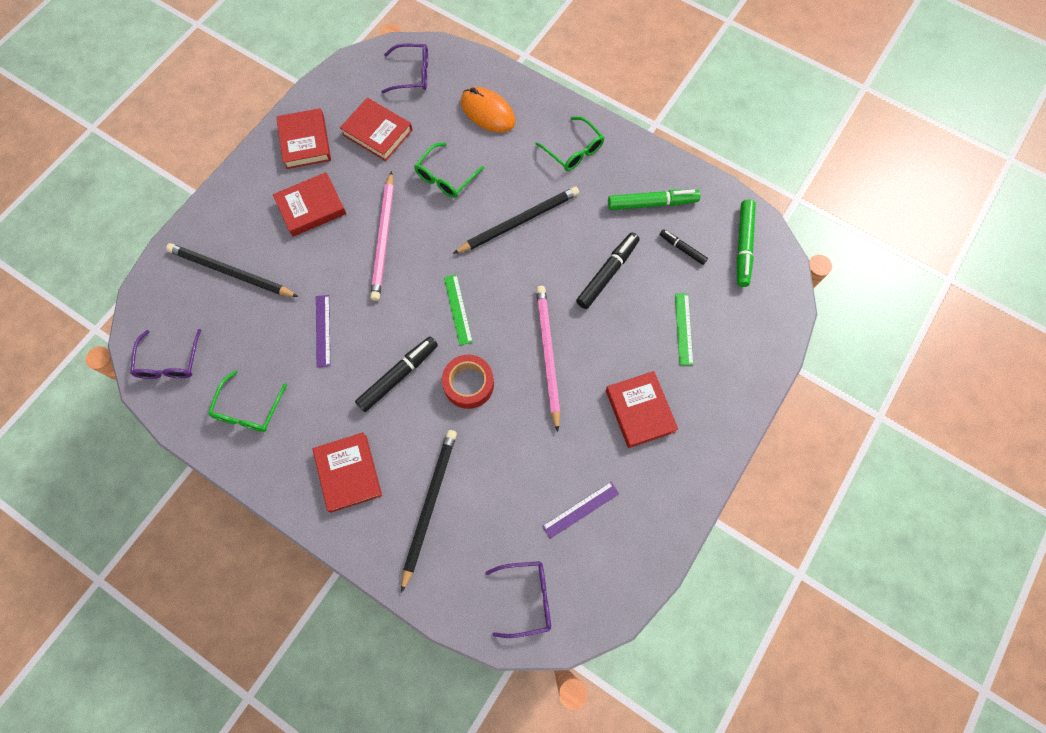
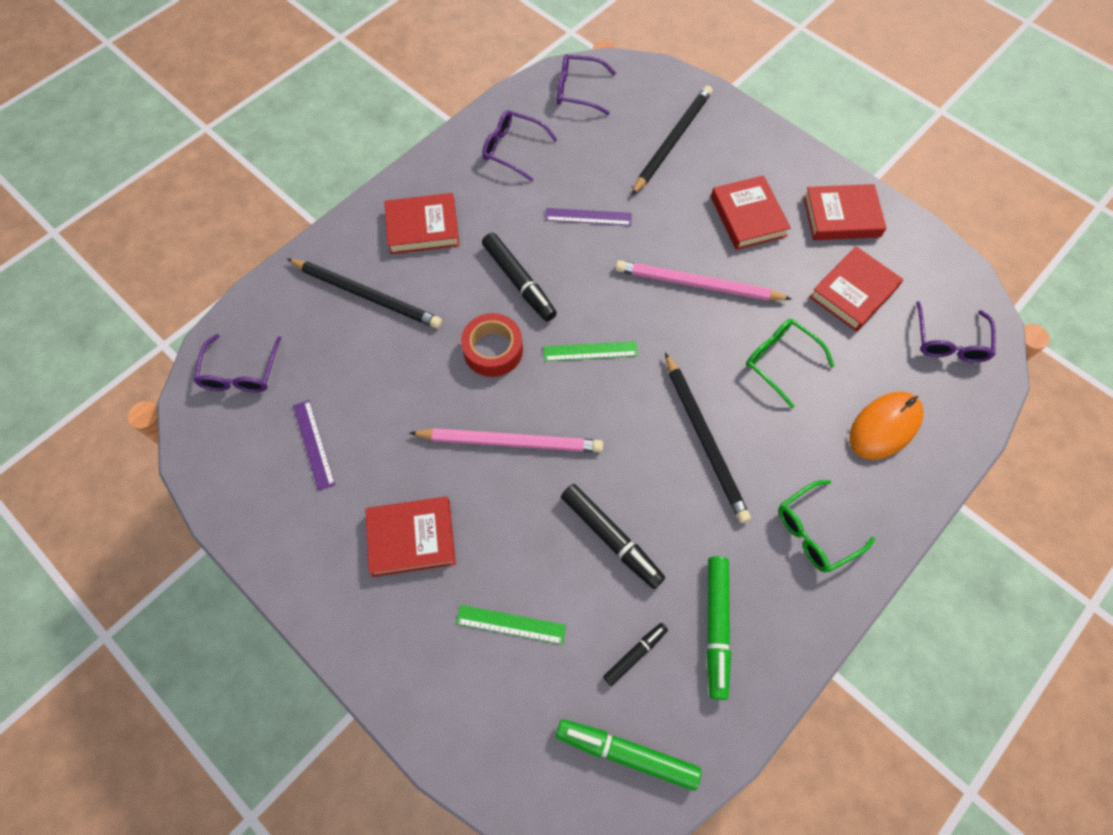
camera: 100 degrees right, 5 degrees down
(248, 409) = (513, 149): green glasses -> purple glasses

